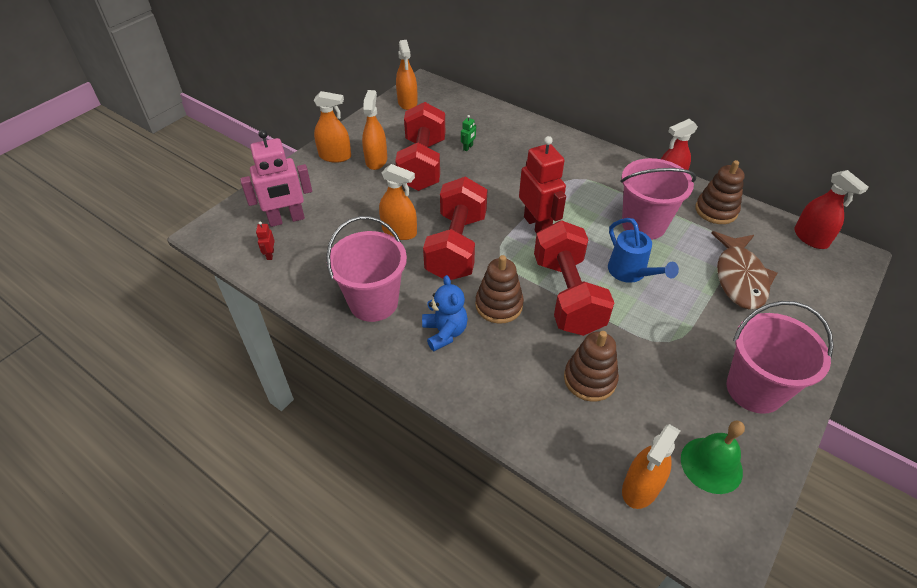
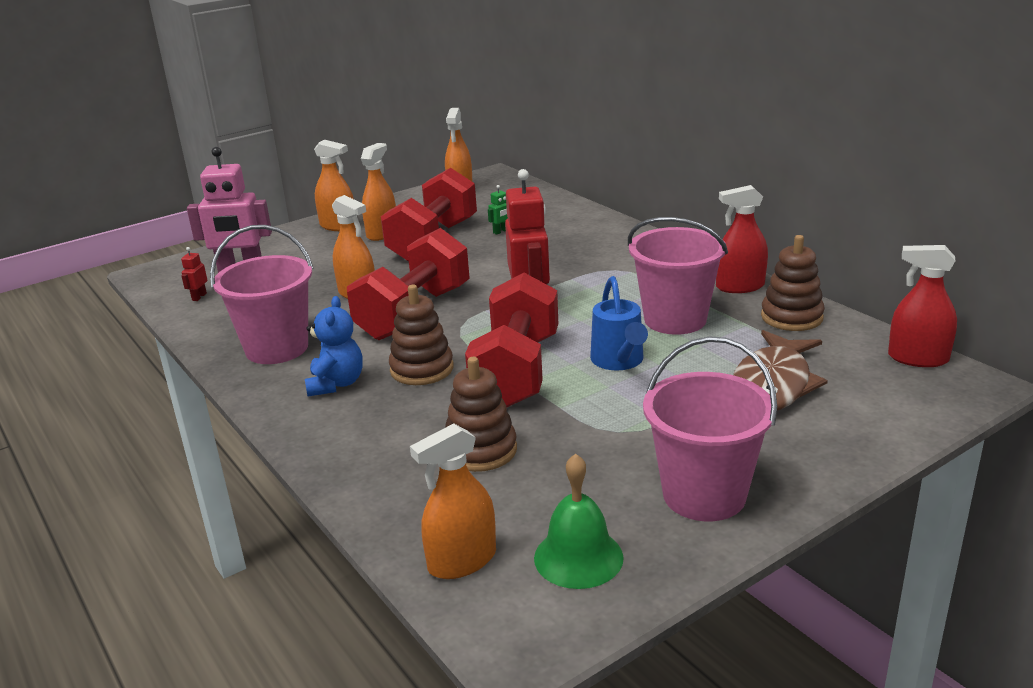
camera: 20 degrees right, 20 degrees down
(810, 238) = (918, 358): red spray bottle -> red spray bottle turned 120 degrees clockwise

